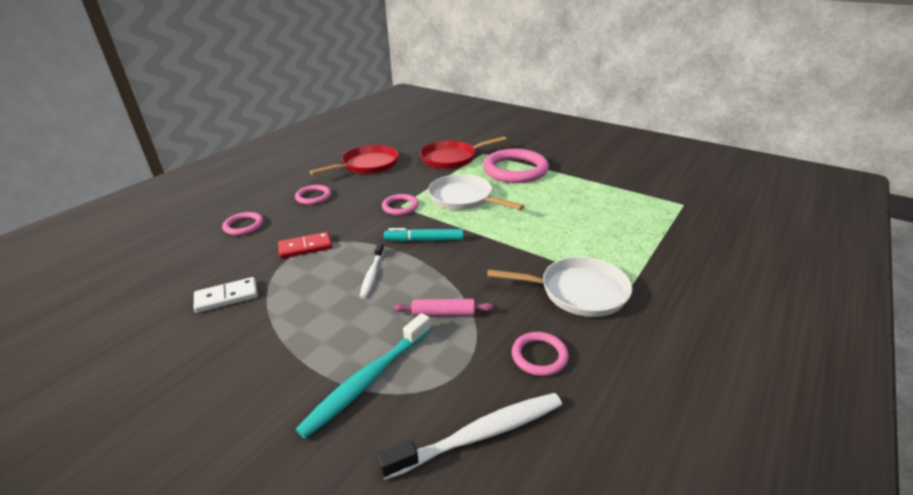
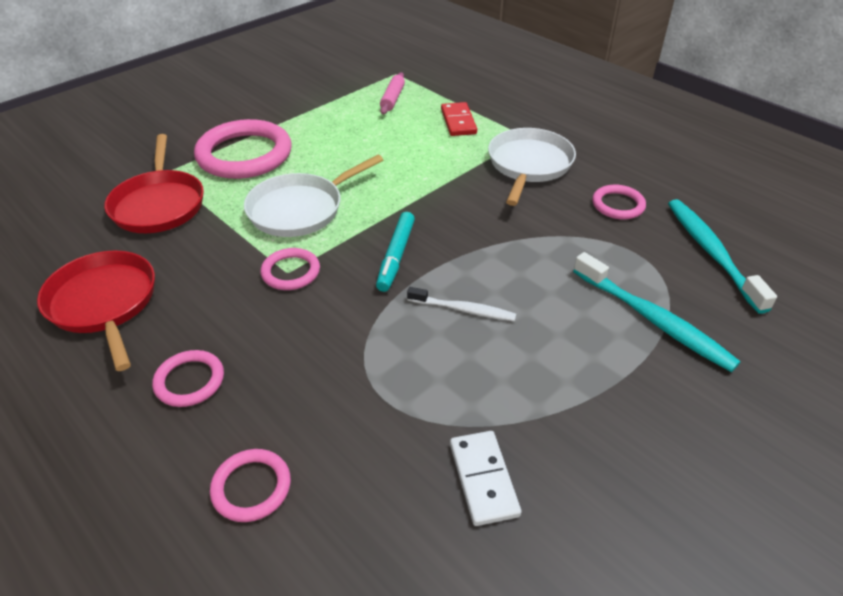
camera: 80 degrees left, 10 degrees up
(305, 247) = (368, 385): red domino -> red domino (458, 121)
(443, 313) = (551, 256): pink rolling pin -> pink rolling pin (392, 99)
(480, 435) = (711, 252): white toothbrush -> turquoise toothbrush

